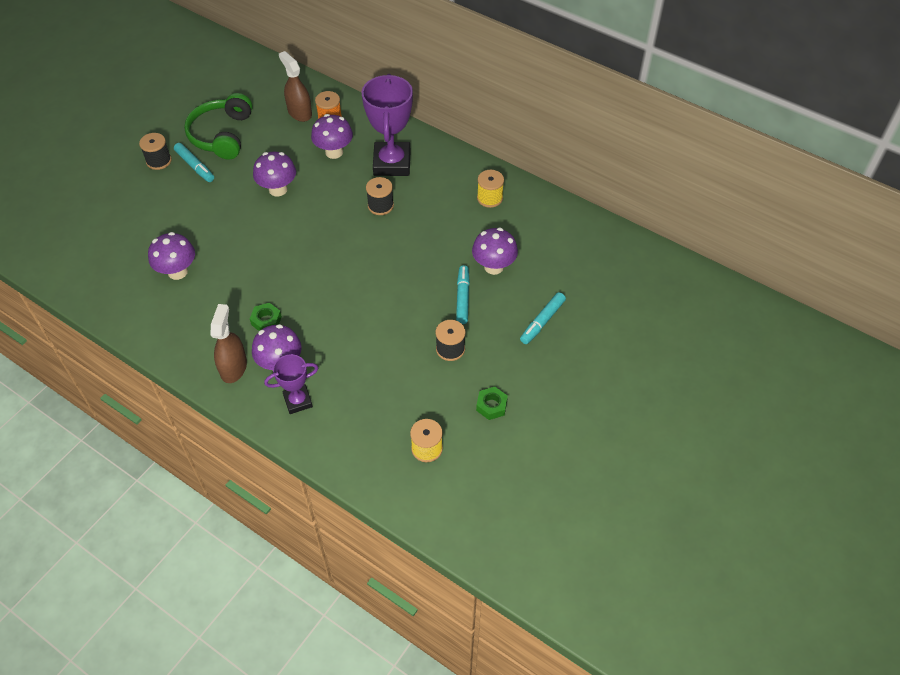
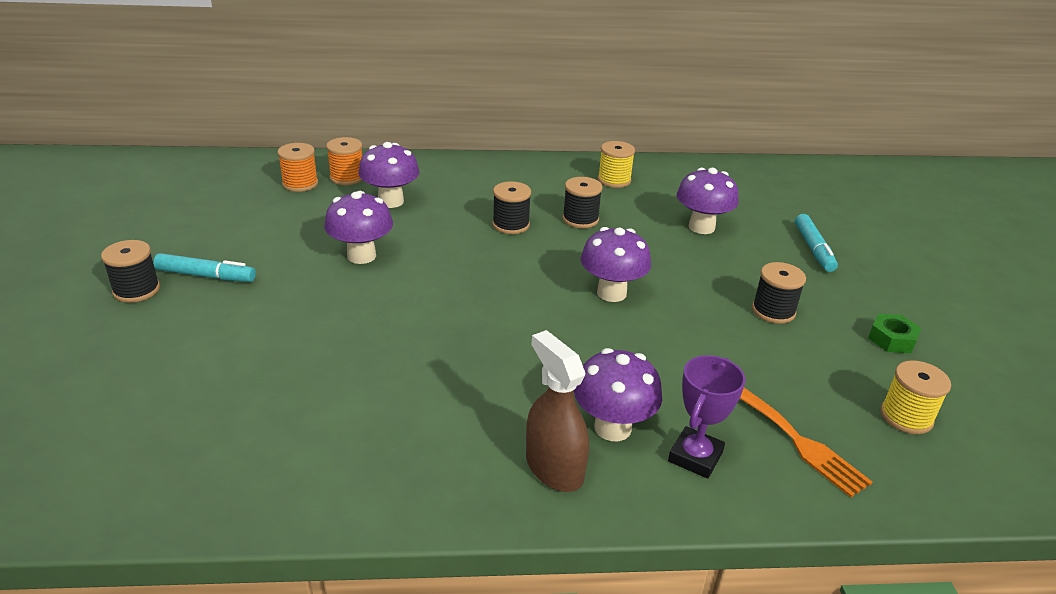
camera: 40 degrees left, 20 degrees down
(177, 272) = (317, 397): purple mushroom -> purple mushroom (611, 293)
(221, 135) = (212, 234): green headphones -> none
(266, 321) = (526, 390): green nut -> none
(299, 112) = (300, 184): brown spray bottle -> orange spool
(354, 424) = (797, 440): none -> orange fork
(392, 163) = (472, 188): purple trophy -> none
(426, 222) = (580, 219): none -> black spool
(462, 298) = (714, 263): turquoise marker -> none

